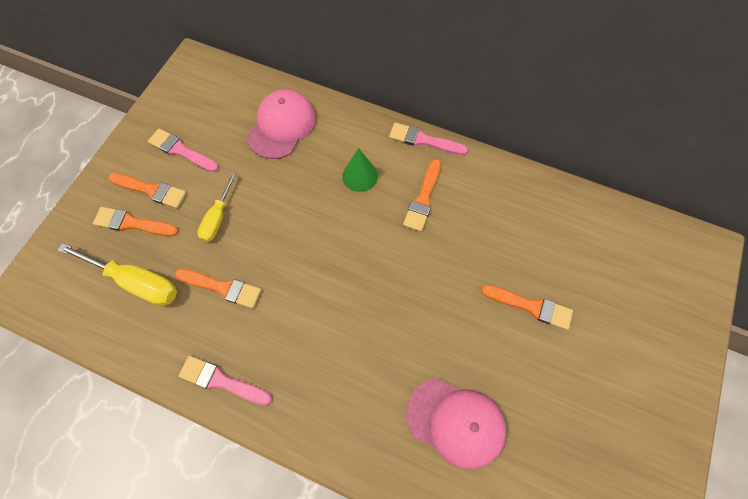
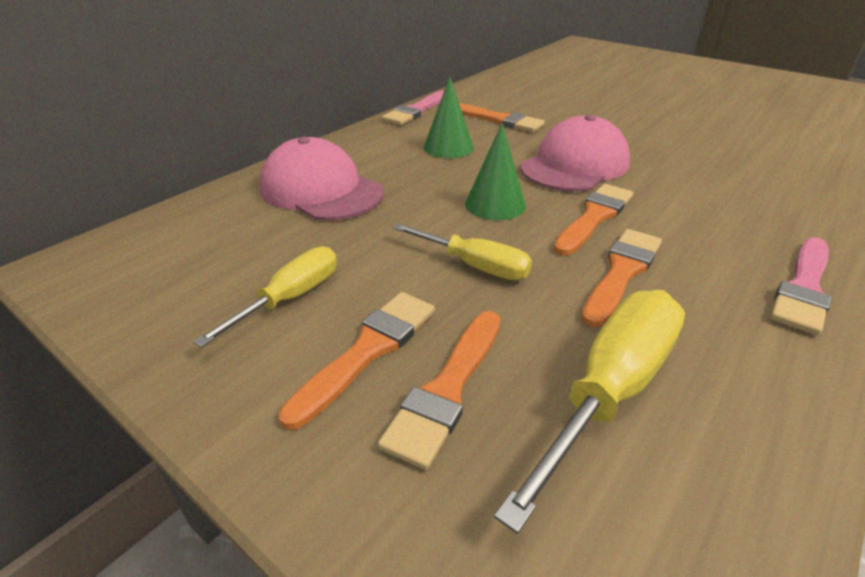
camera: 75 degrees left, 30 degrees down
(181, 150) = (290, 298): pink brush -> yellow screwdriver
(284, 217) = (495, 204): none -> green cone
(455, 422) = (780, 137): pink cap -> pink cap (574, 165)
(531, 306) = (638, 94): orange brush -> orange brush (594, 217)

